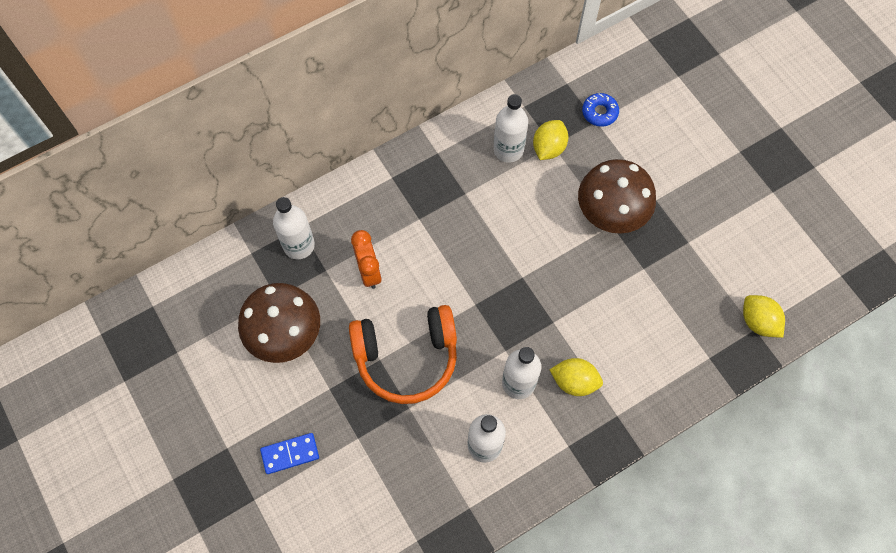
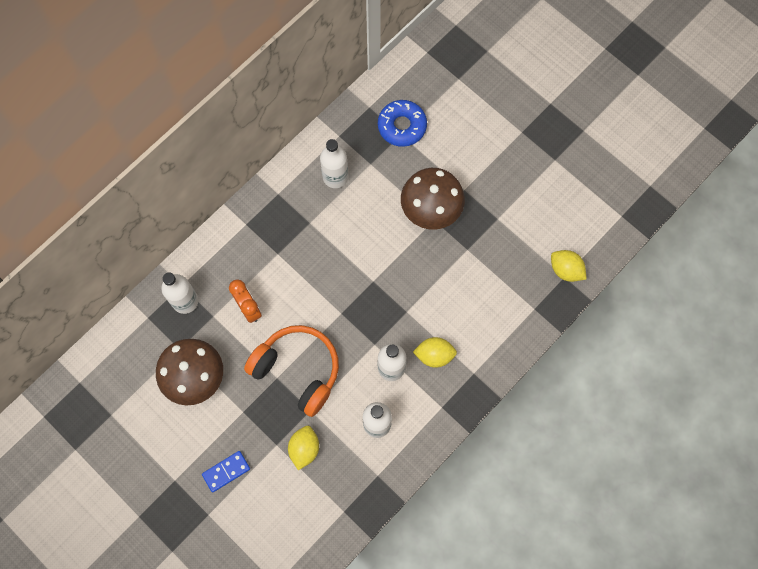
camera: 15 degrees left, 5 degrees up
(406, 357) = (297, 370): orange headphones -> orange headphones turned 120 degrees counterclockwise
(548, 148) = (368, 167): yellow lemon -> yellow lemon (304, 449)
(599, 112) = (402, 126): blue donut -> blue donut, size x1.60

